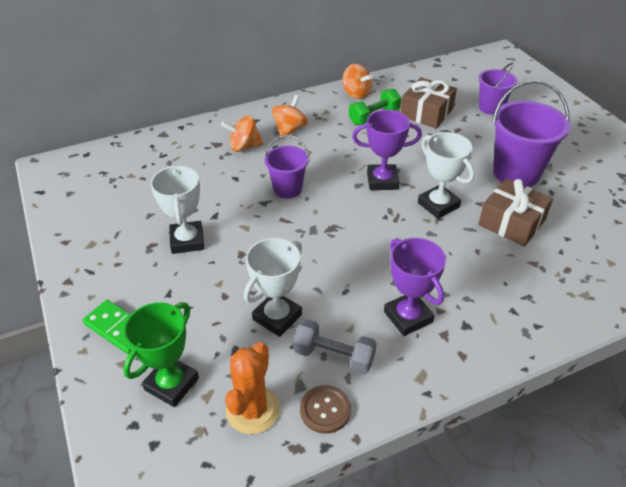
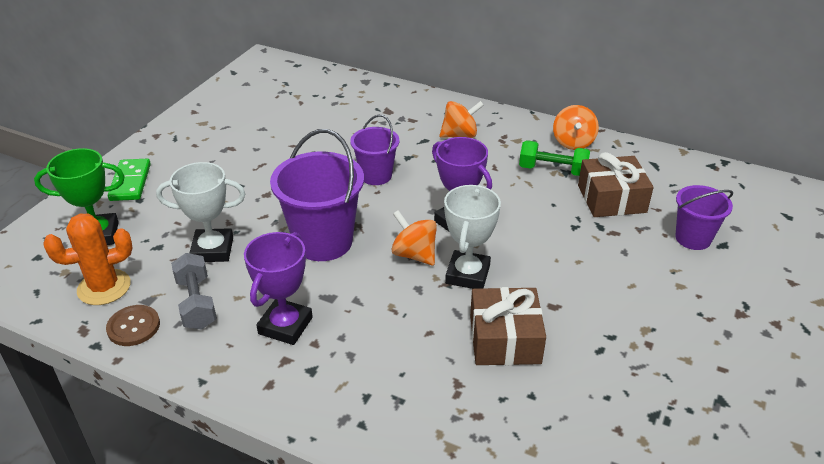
camera: 50 degrees right, 5 degrees down
(187, 241) = (252, 161): white trophy -> none
(244, 147) = (402, 125): orange spinning top -> orange spinning top (414, 254)
(516, 173) = (597, 308): purple bucket -> purple bucket (323, 241)

